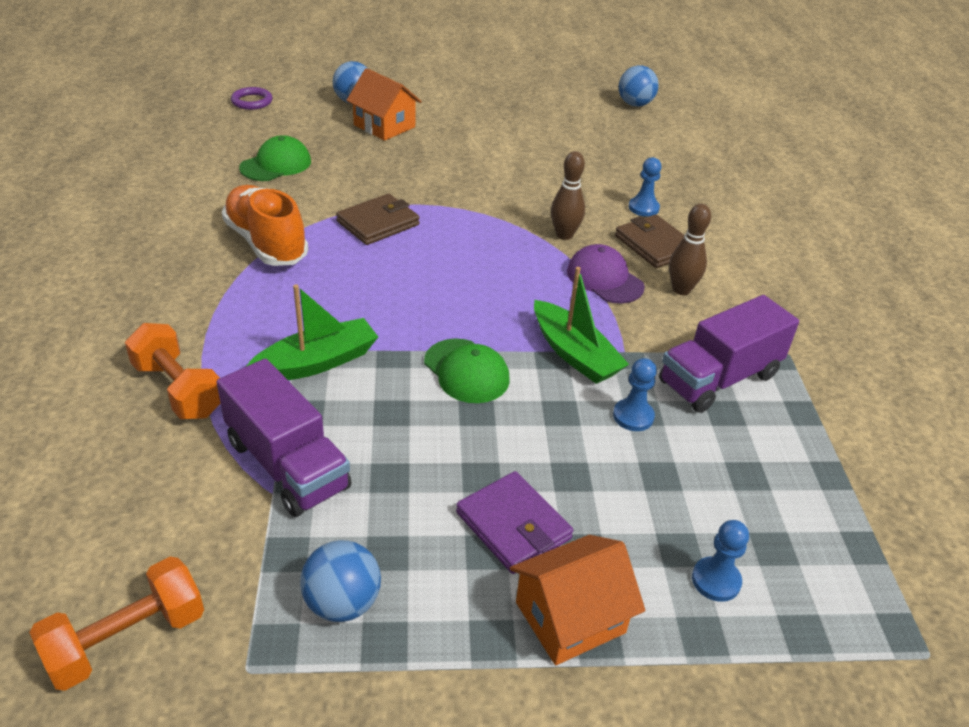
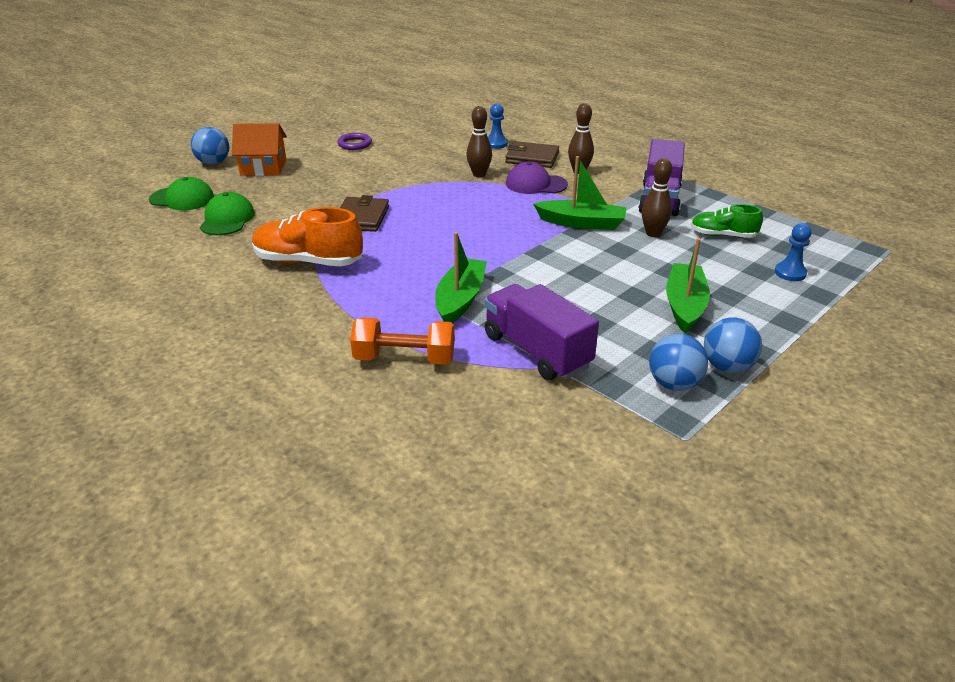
camera: 40 degrees left, 5 degrees down
(127, 640) = (608, 474): orange dumbbell -> none
(252, 101) = (131, 193): purple ring -> purple ring (355, 144)
(287, 465) = (537, 351): purple truck -> purple truck turned 135 degrees counterclockwise
(466, 371) = (545, 258): green cap -> green cap (182, 199)
(513, 525) = (684, 305): purple wallet -> green boat
(570, 617) = (767, 322): orange house -> none
(633, 416) = (653, 233): blue pawn -> brown bowling pin
(635, 104) = (400, 96): blue ball -> blue ball (727, 367)
(716, 474) = (723, 235): none -> green shoe

